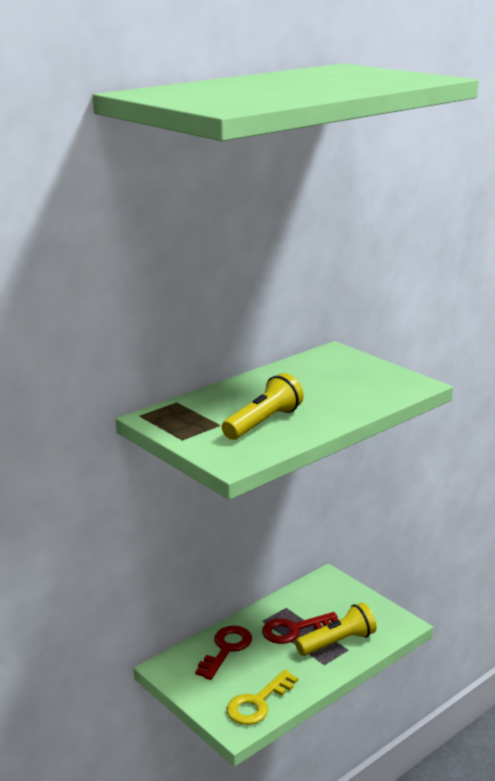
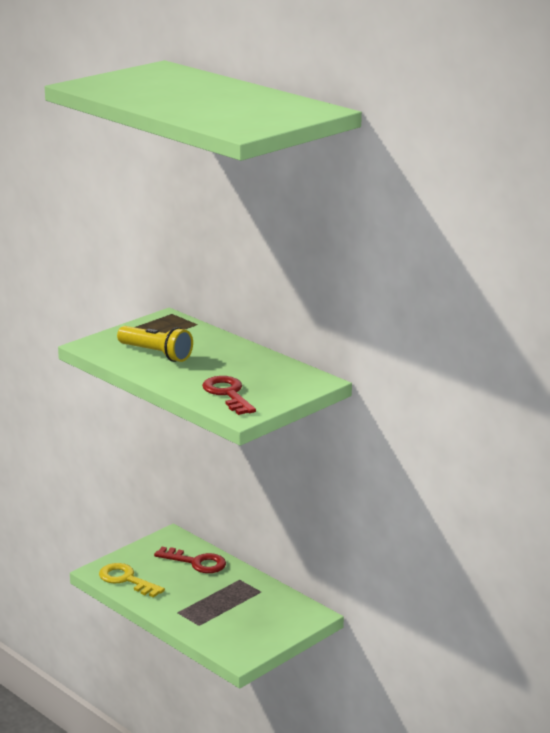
camera: 85 degrees right, 0 degrees up
(294, 630) = (226, 596): red key -> red key (228, 394)
(337, 642) = (209, 619): yellow flashlight -> none

